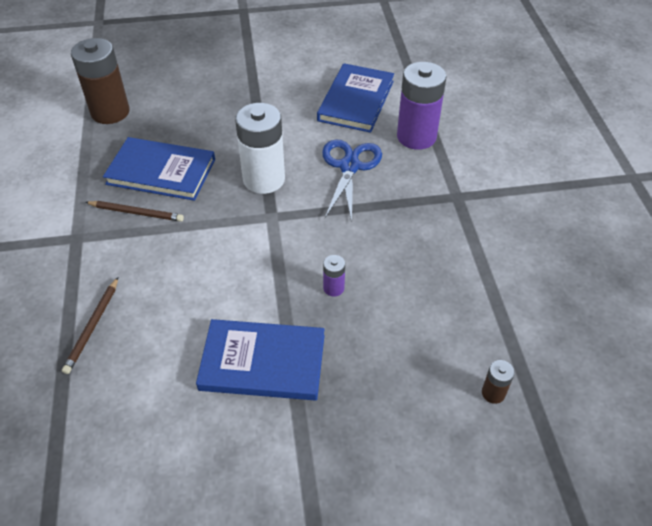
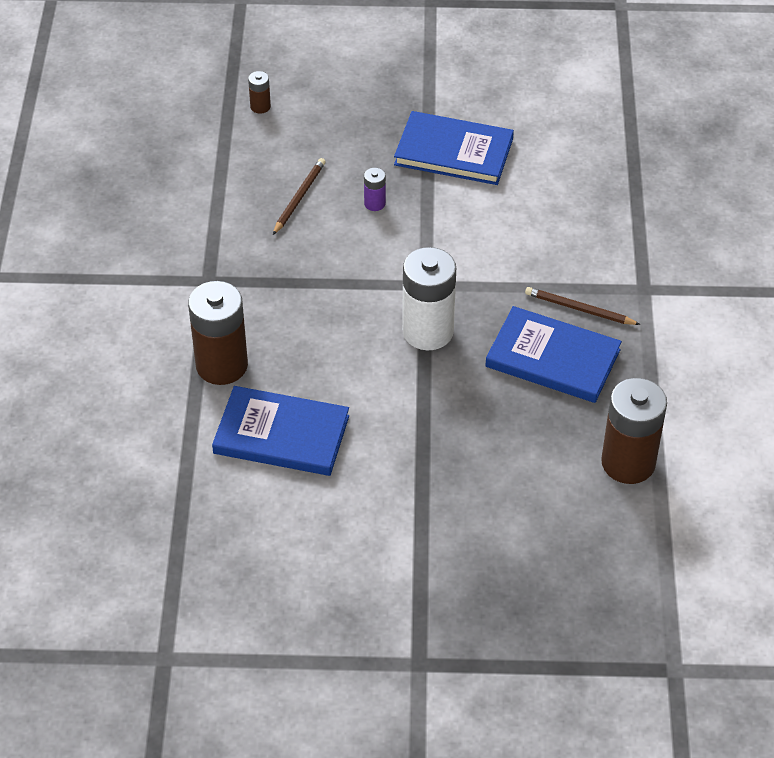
camera: 170 degrees left, 0 degrees up
(92, 327) = (612, 199): brown pencil -> brown pencil (299, 197)
(349, 166) = (320, 334): blue scissors -> none
(356, 101) = (281, 434): blue book -> blue book turned 75 degrees clockwise
(416, 137) = (222, 365): purple battery -> brown battery

